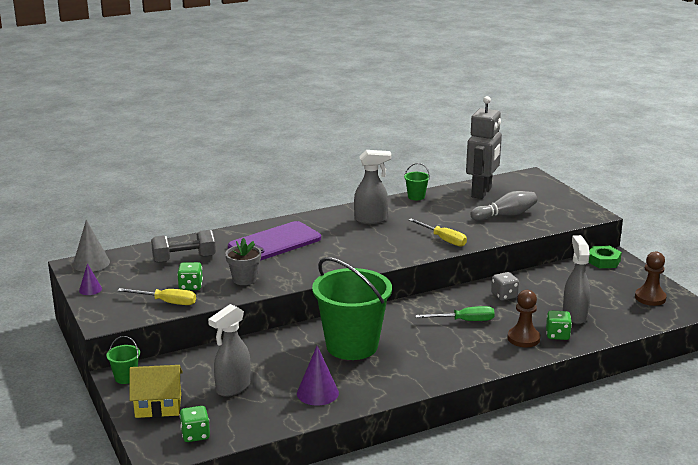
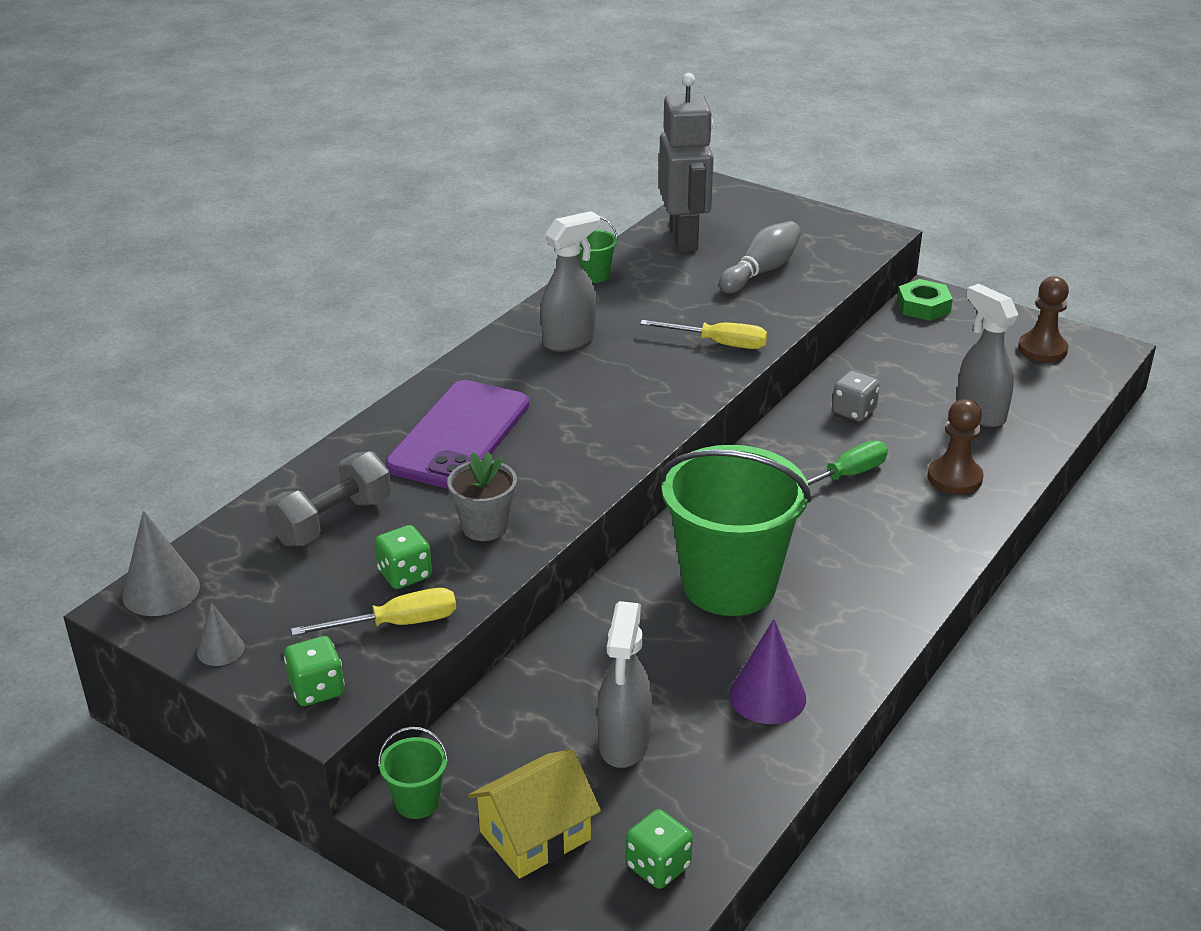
camera: 30 degrees left, 10 degrees up
(90, 289) = (220, 649): purple cone -> grey cone
(557, 335) = (992, 455): green dice -> green dice (317, 689)

